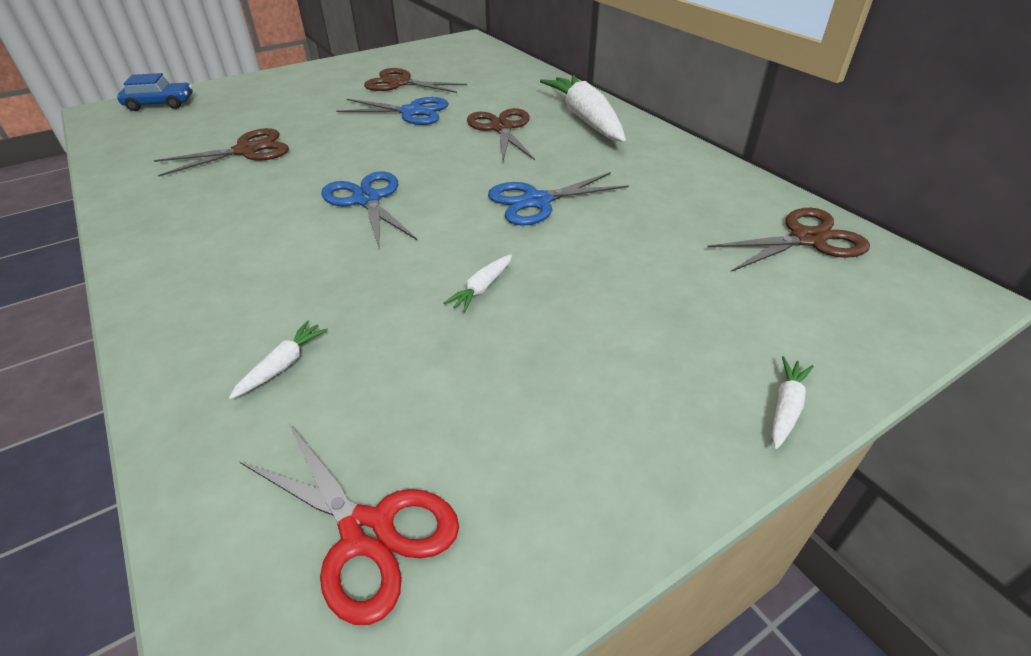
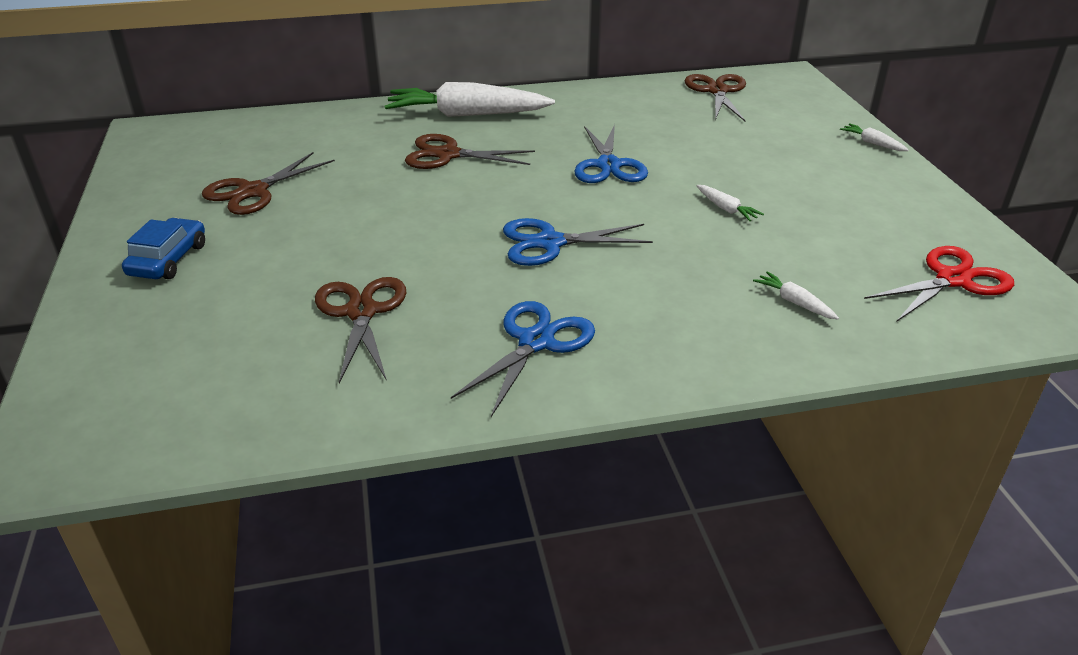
camera: 70 degrees left, 5 degrees down
(160, 104) = (89, 394): blue car -> blue car (168, 260)
(411, 112) = (354, 195): blue scissors -> blue scissors (536, 342)

